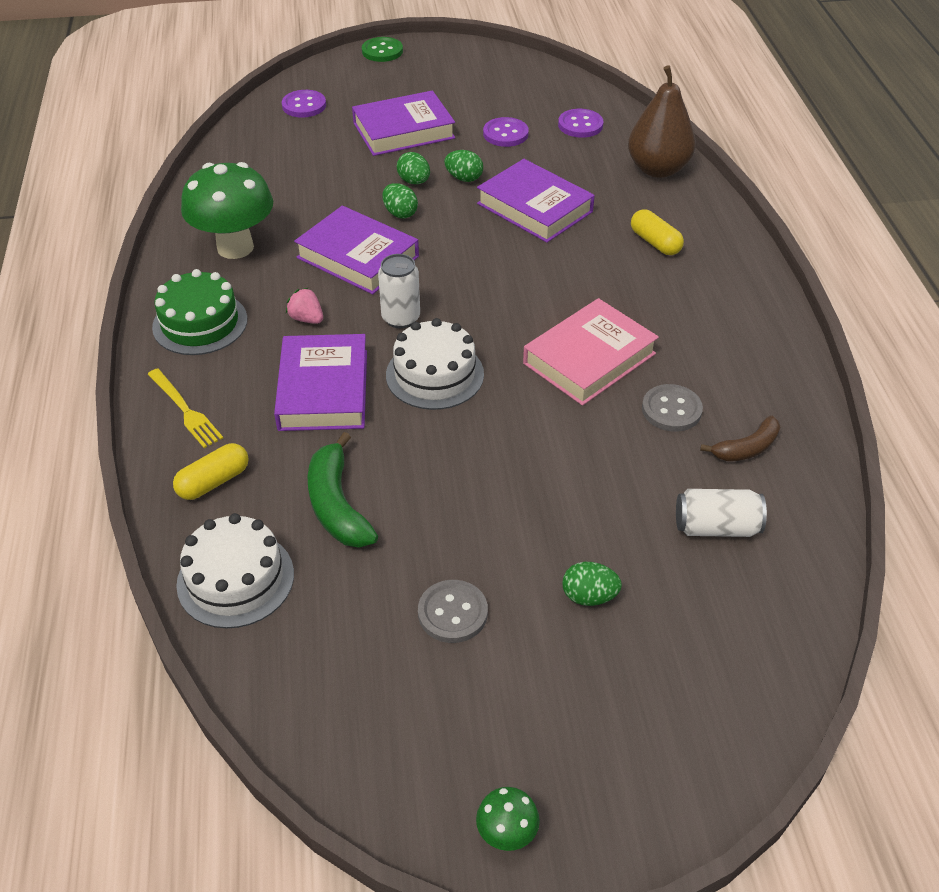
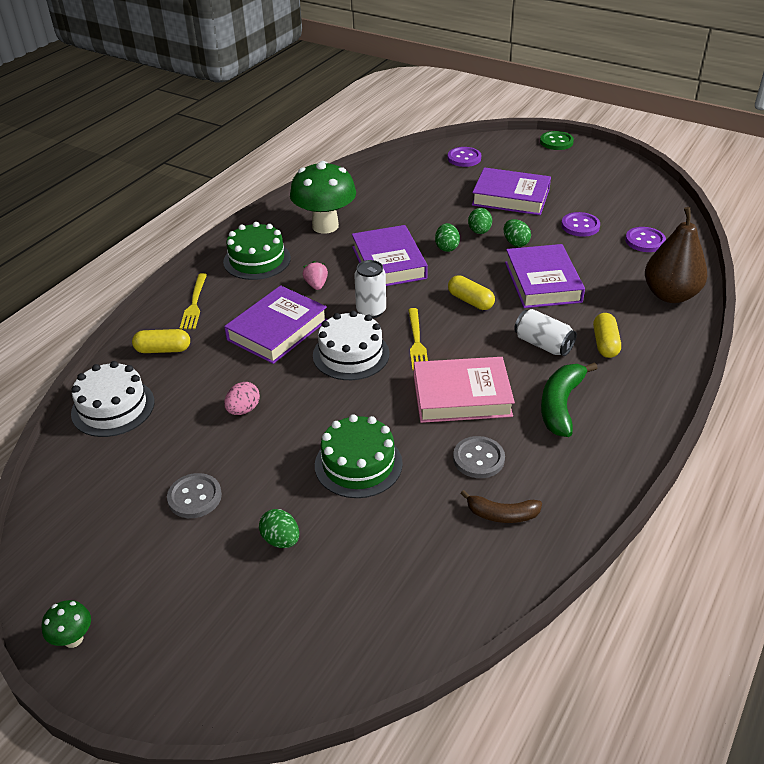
camera: 40 degrees right, 5 degrees down
(337, 505) = (208, 399): green banana -> green banana (561, 405)
(391, 494) = (243, 410): none -> pink egg
(485, 327) = (416, 342): none -> yellow fork
(489, 259) = (470, 301): none -> yellow capsule
(573, 479) = (358, 464): none -> green cake
(716, 527) = (415, 551): white can -> white can (543, 344)

